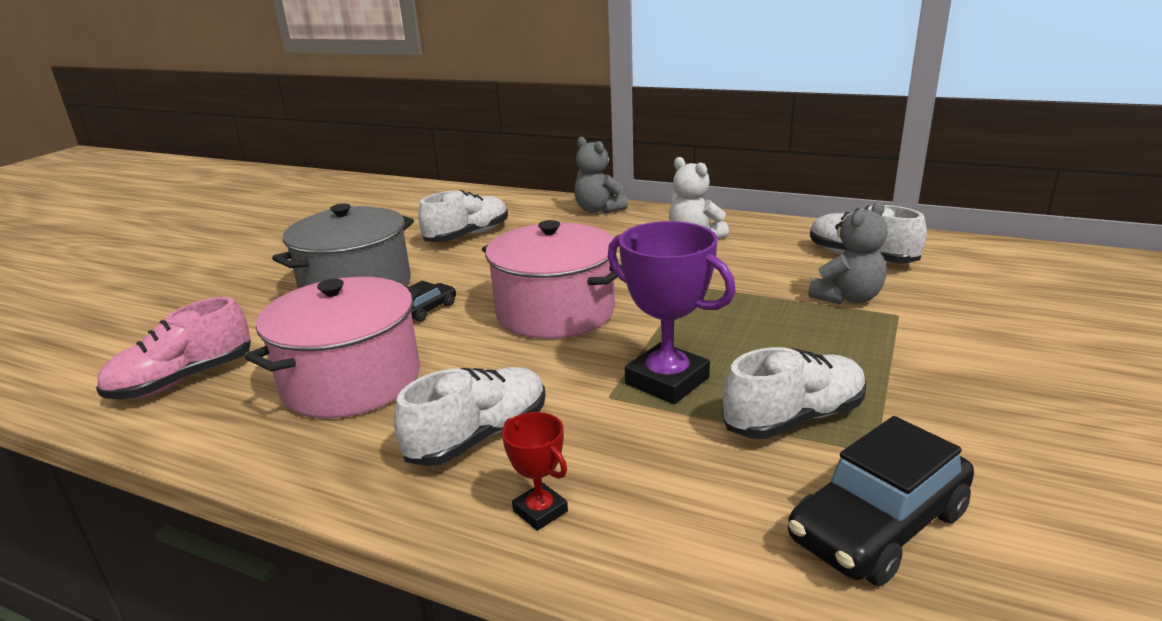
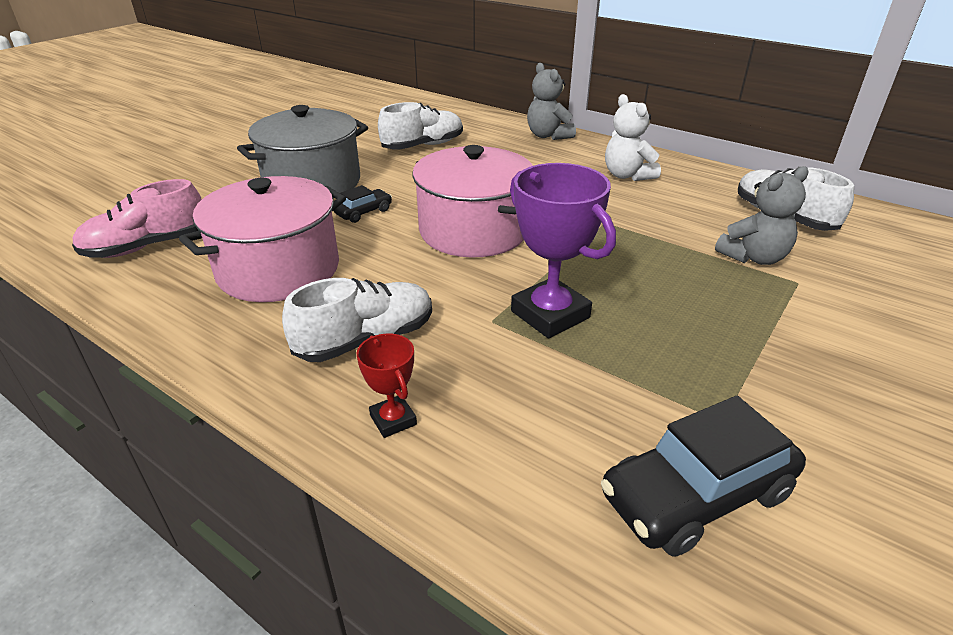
camera: 10 degrees right, 10 degrees up
(794, 418) = (655, 372): white shoe -> none

